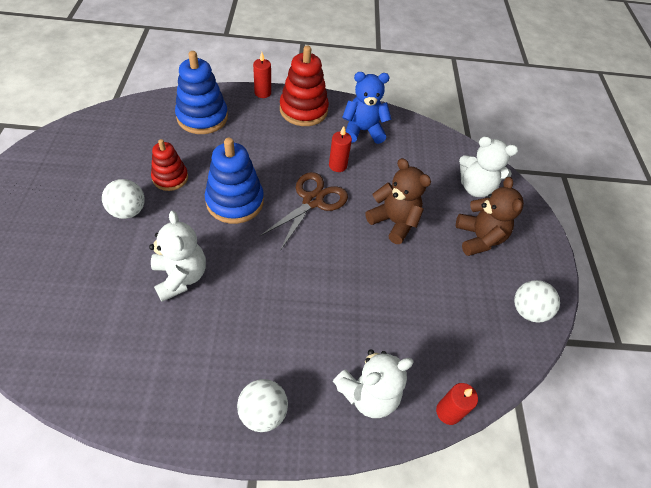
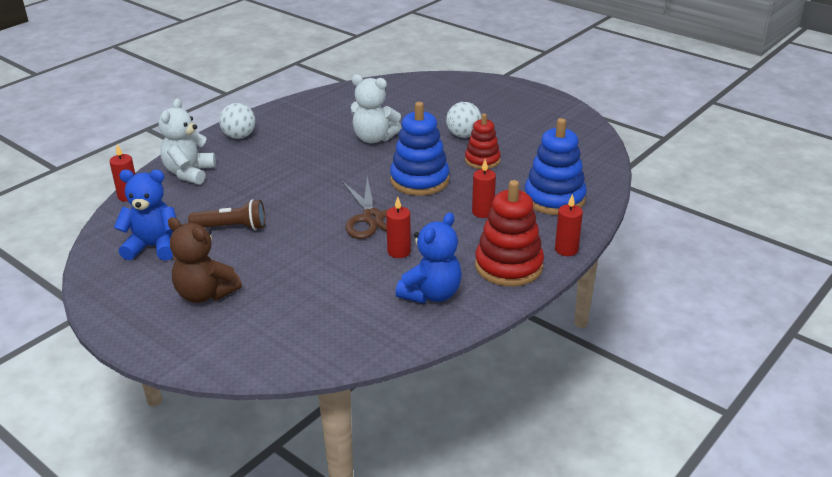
camera: 135 degrees right, 20 degrees down
(251, 145) = (483, 212): none -> red candle
(393, 222) = (292, 252): brown teddy bear -> none
(406, 282) = (232, 227): none -> brown flashlight
(475, 188) = (255, 333): white teddy bear -> none
(477, 316) = (153, 247): none -> blue teddy bear
(527, 310) = (113, 277): white ball -> none

